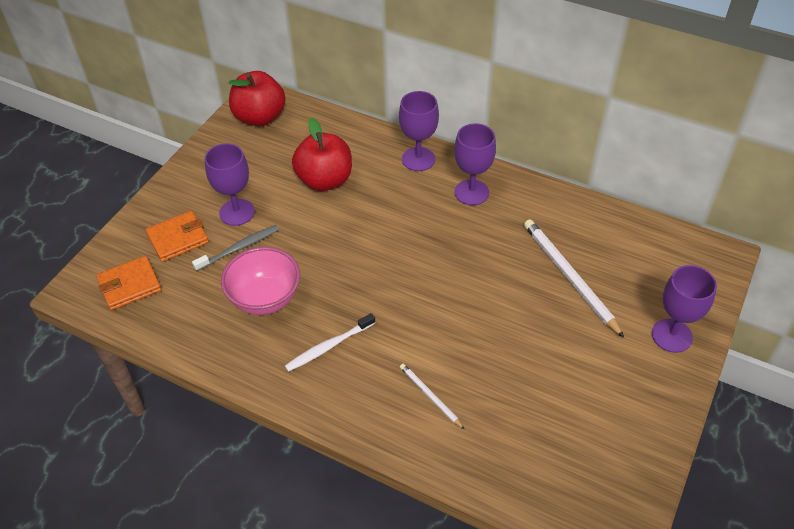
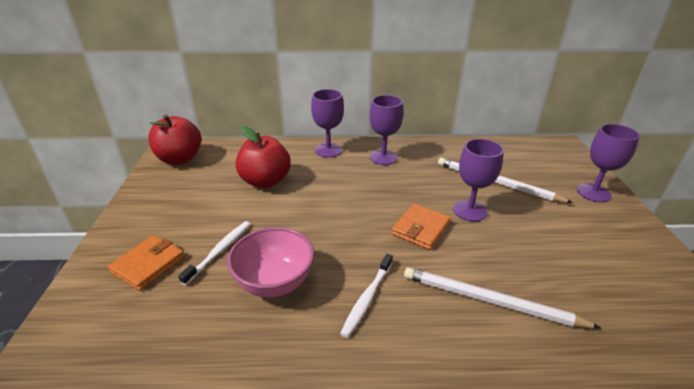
camera: 30 degrees left, 15 degrees down
(130, 285) = (110, 327): orange wallet -> orange wallet (420, 229)
(237, 212) = (199, 225): purple goblet -> purple goblet (470, 211)
(239, 248) = (220, 251): grey toothbrush -> white toothbrush
(430, 396) = (490, 301): white pencil -> white pencil, size x1.92

